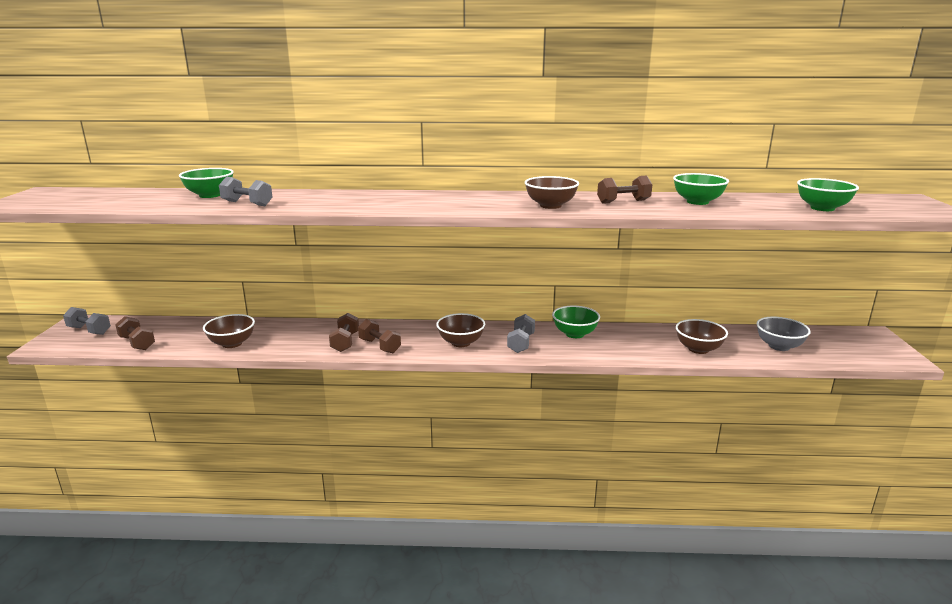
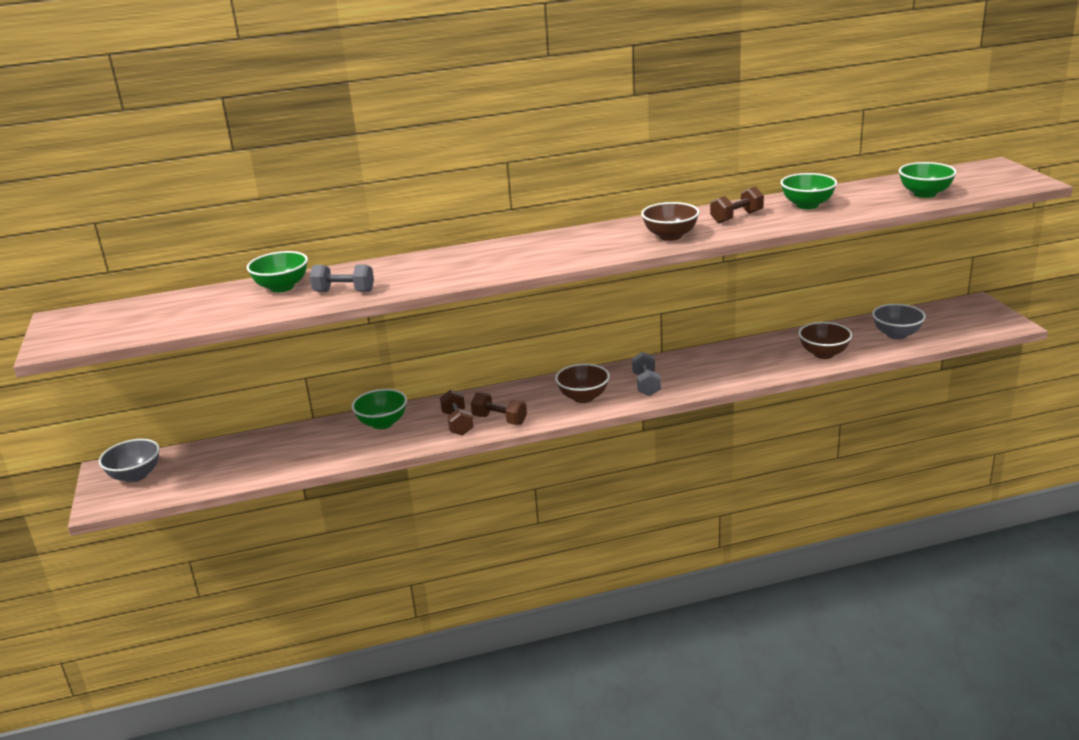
camera: 15 degrees left, 5 degrees up
(89, 330) = (135, 476): grey dumbbell -> grey bowl
(137, 343) = (214, 477): brown dumbbell -> none
(232, 343) = (329, 453): brown bowl -> none
(574, 334) = (694, 362): green bowl -> green bowl (382, 423)

